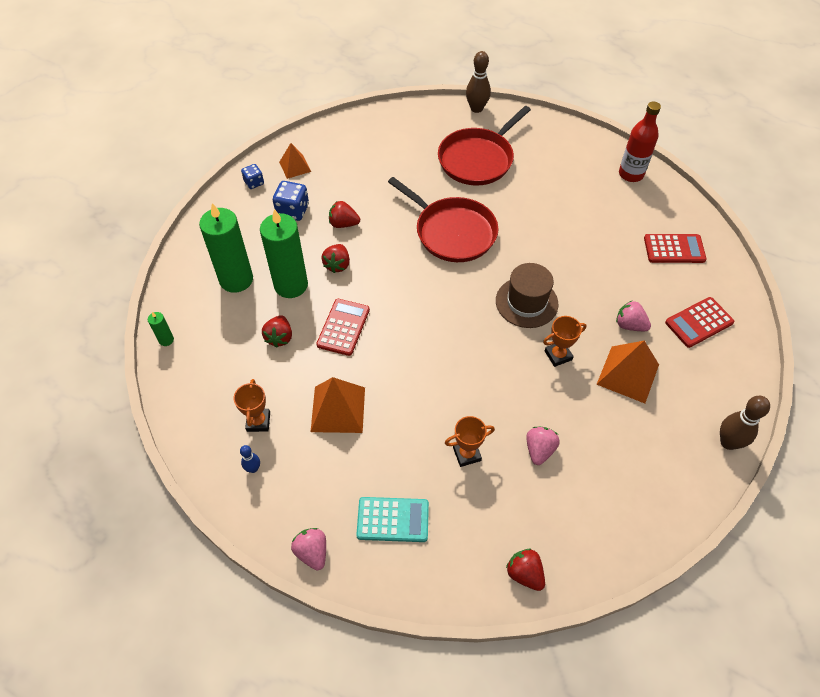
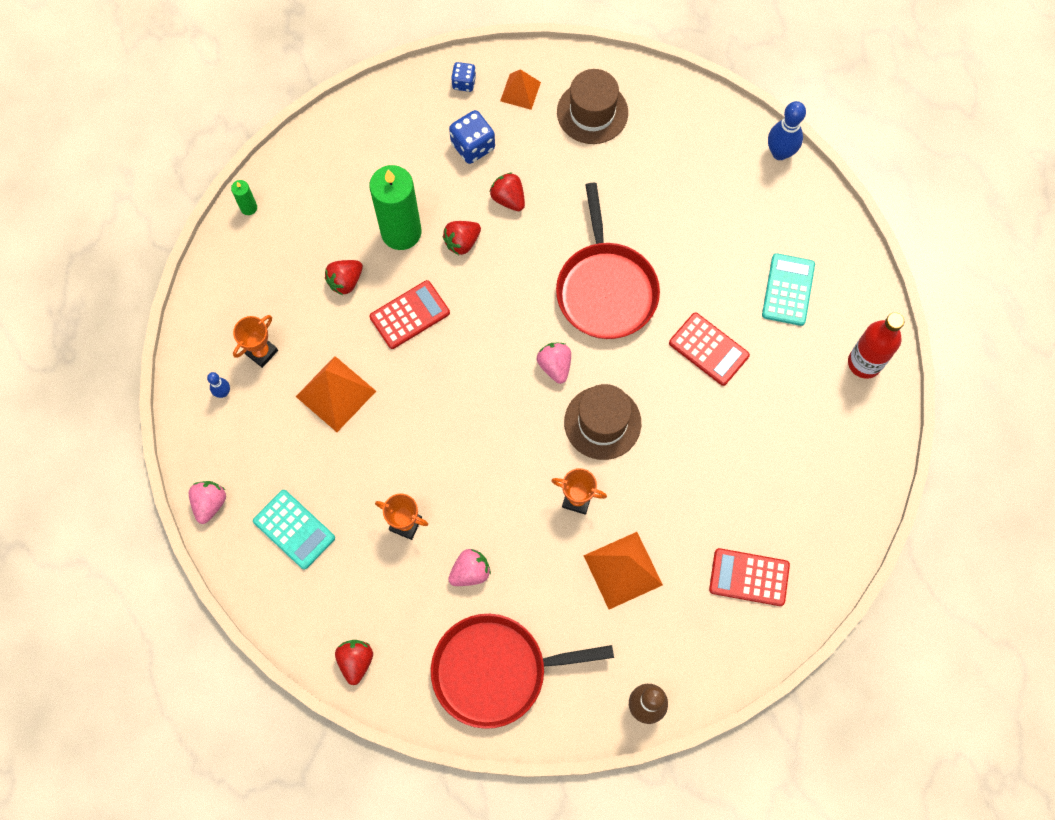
camera: 40 degrees right, 15 degrees up
(236, 279) = (357, 188): green candle -> none
(350, 151) = (592, 112): none -> brown hat
(476, 108) = (780, 153): brown bowling pin -> blue bowling pin
(478, 159) = (717, 220): red pan -> red pan (495, 671)
(553, 167) = (788, 290): none -> turquoise calculator
(629, 325) = (677, 525): pink strawberry -> pink strawberry (555, 366)
(674, 249) = (813, 483): red calculator -> red calculator (708, 349)

